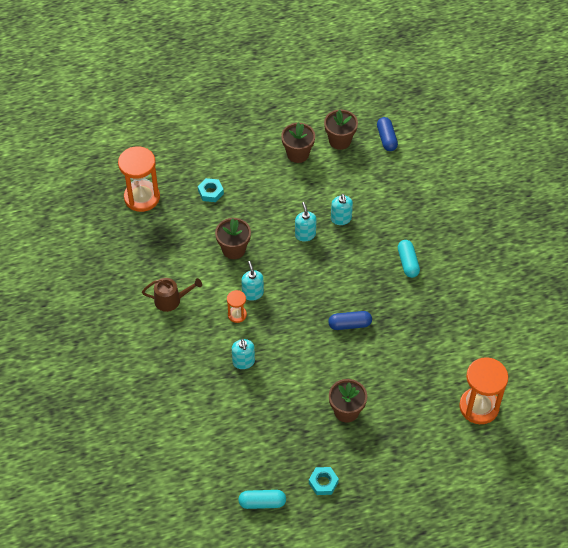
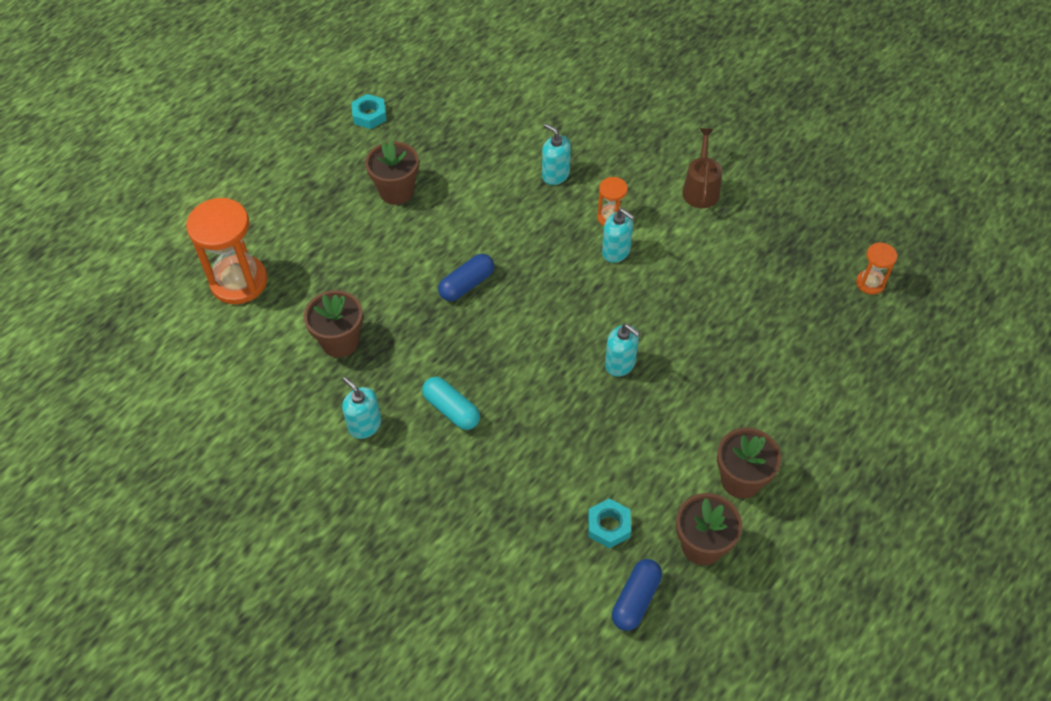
camera: 145 degrees right, 0 degrees up
(142, 197) = (870, 283): orange hourglass -> orange hourglass, size x0.50
(171, 300) = (701, 189): brown watering can -> brown watering can turned 135 degrees clockwise
(210, 192) = (796, 344): turquoise nut -> turquoise nut (609, 526)
(234, 249) = (690, 289): brown flower pot -> brown flower pot (340, 341)
(262, 502) = (419, 68): turquoise capsule -> none
(341, 219) = (592, 416): turquoise soap dispenser -> turquoise soap dispenser (365, 425)
(386, 138) = (636, 599): blue capsule -> blue capsule turned 75 degrees clockwise

